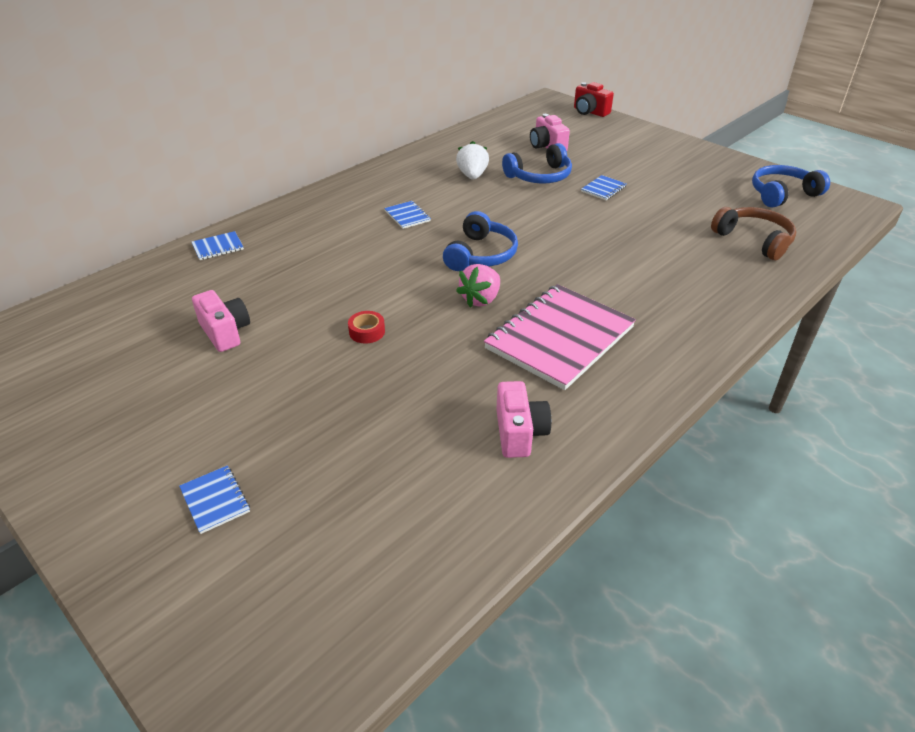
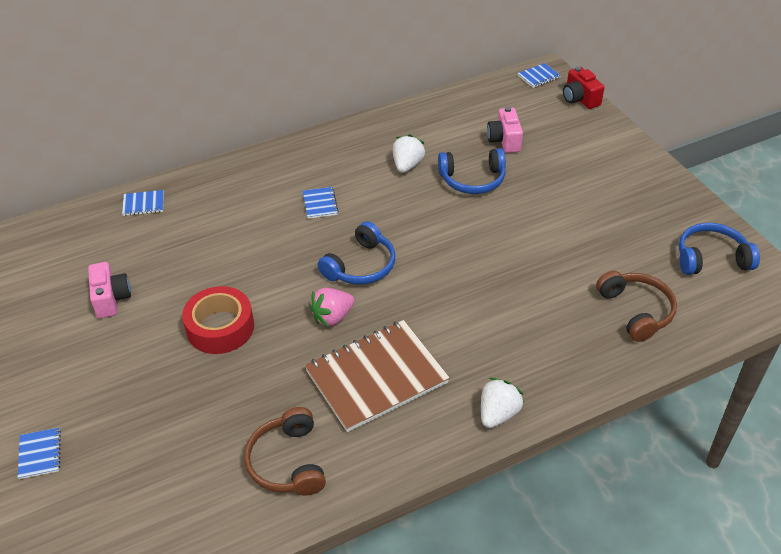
camera: 20 degrees right, 5 degrees up
(367, 332) = (220, 327): red tape -> red tape, size x2.13
(519, 433) = (287, 462): pink camera -> brown headphones
(559, 338) = (376, 377): pink notebook -> brown notebook
(603, 189) = (526, 210): blue notebook -> blue notebook (538, 76)
(698, 341) = (498, 414): none -> white strawberry

